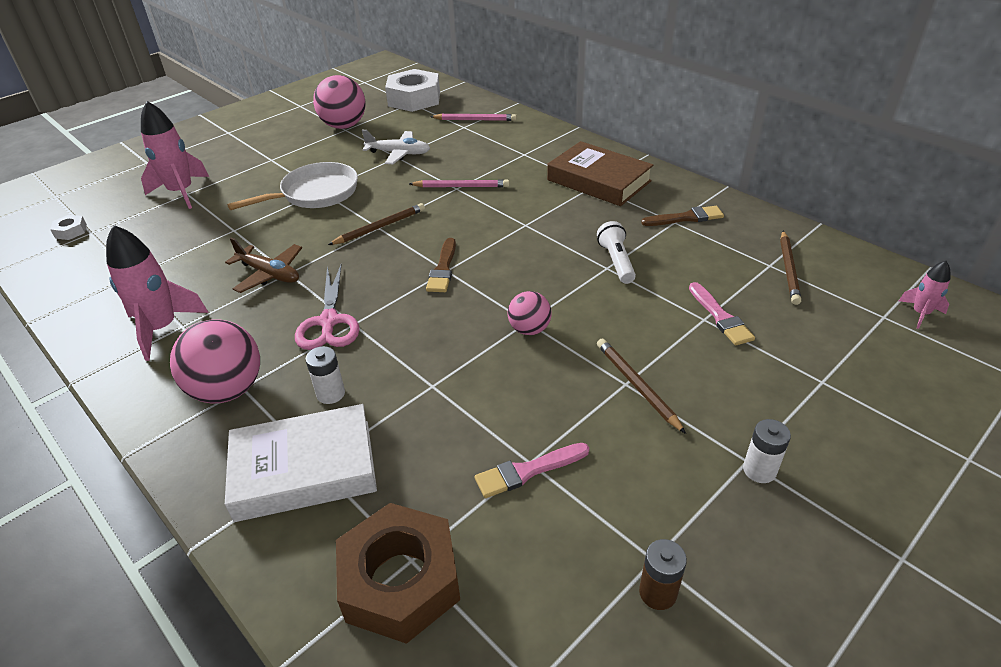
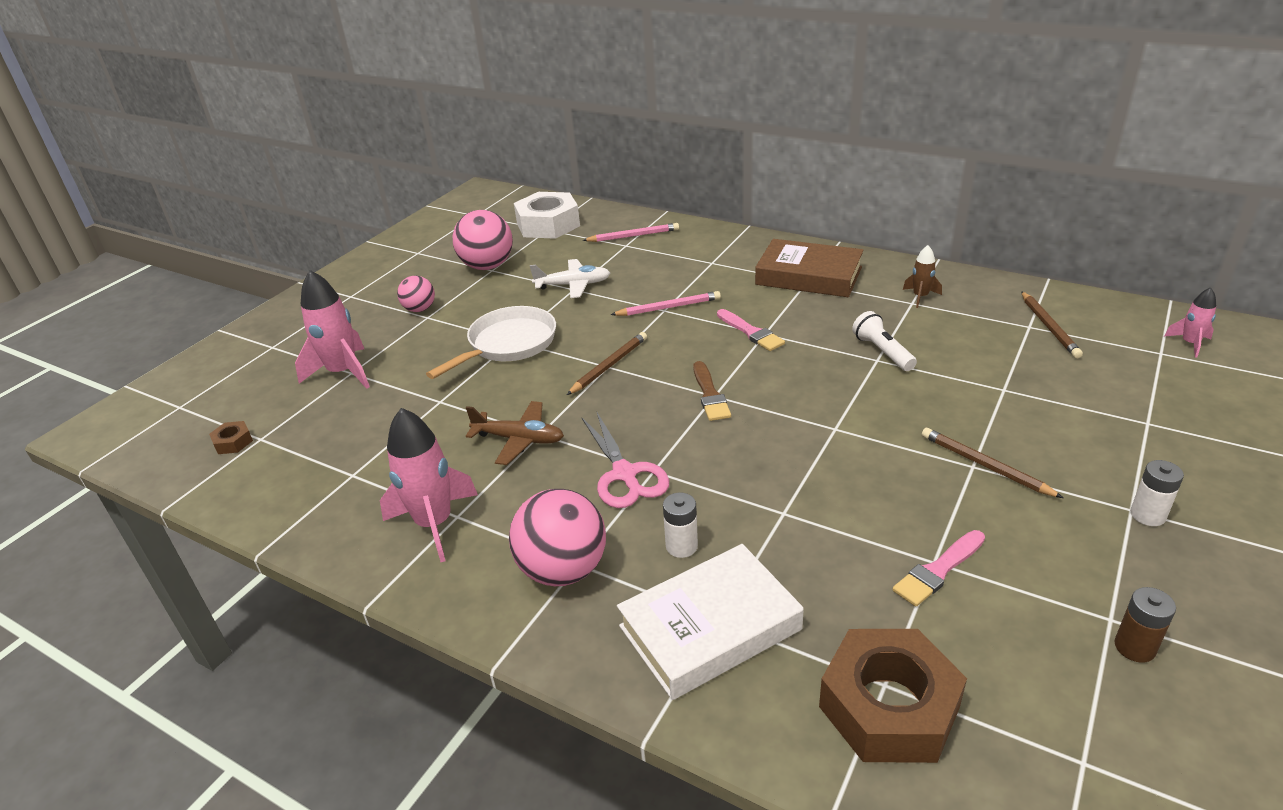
camera: 15 degrees left, 5 degrees down
(71, 231) = (233, 442): white nut -> brown nut
(529, 329) = (843, 435): pink ball -> pink ball (420, 309)
(686, 218) = (920, 297): brown brush -> brown rocket
(720, 317) = (1017, 384): pink brush -> pink brush (750, 332)

